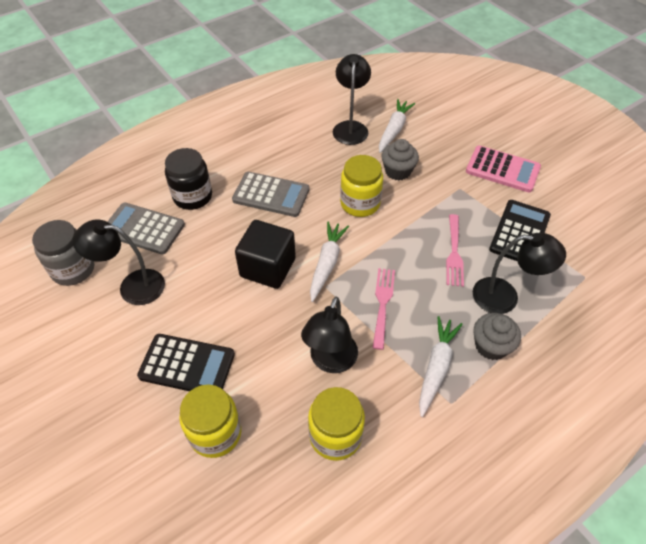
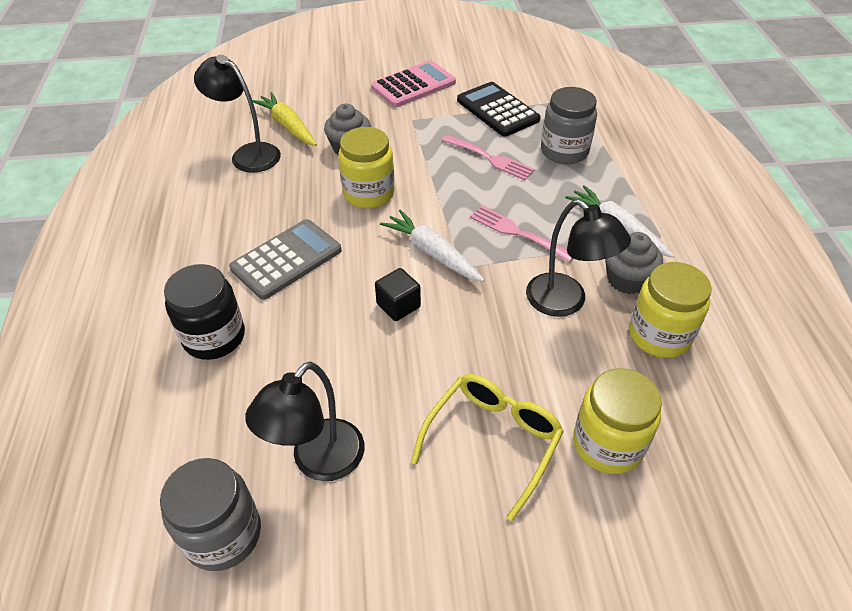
camera: 60 degrees left, 5 degrees down
(143, 229) = (222, 414): grey calculator -> none
(187, 365) = (493, 440): black calculator -> yellow glasses
(268, 267) = (398, 305): black cube -> black cube, size x0.54
(394, 130) = (287, 126): white carrot -> yellow carrot
(491, 346) = (612, 183): grey cupcake -> grey cupcake (627, 279)
(505, 297) = (564, 151): black lamp -> grey jar

